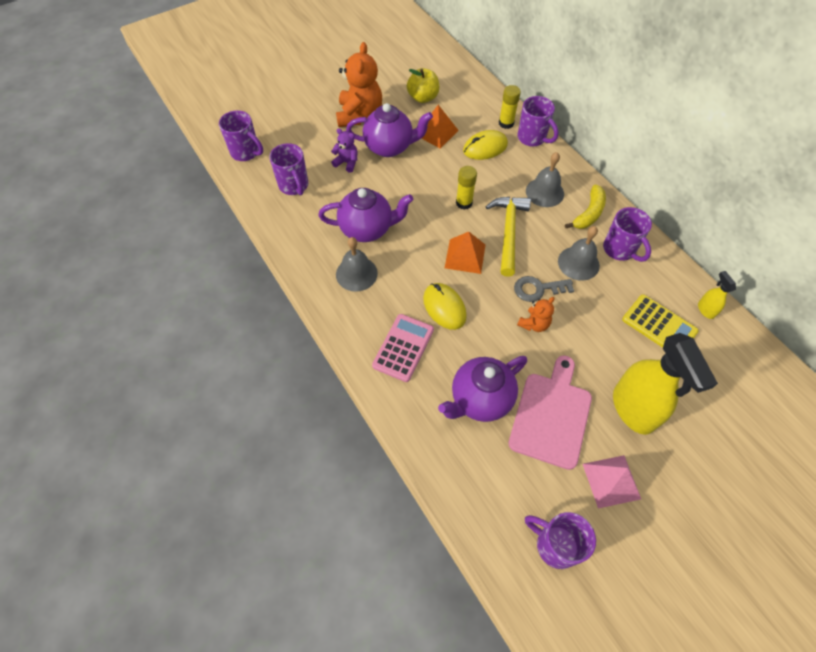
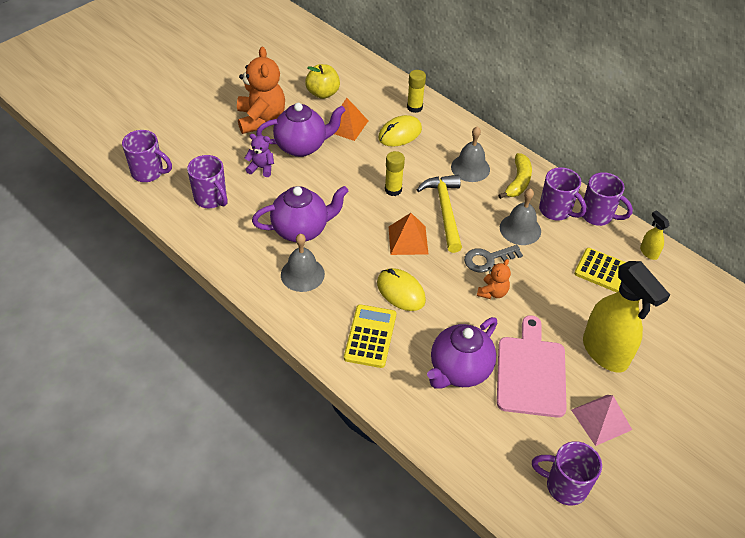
camera: 15 degrees left, 10 degrees down
(403, 348) = (370, 336): pink calculator -> yellow calculator
(532, 138) = (444, 118): purple mug -> purple mug (598, 216)

